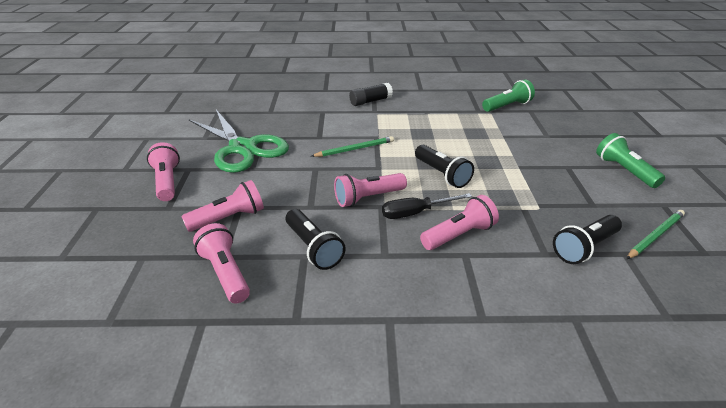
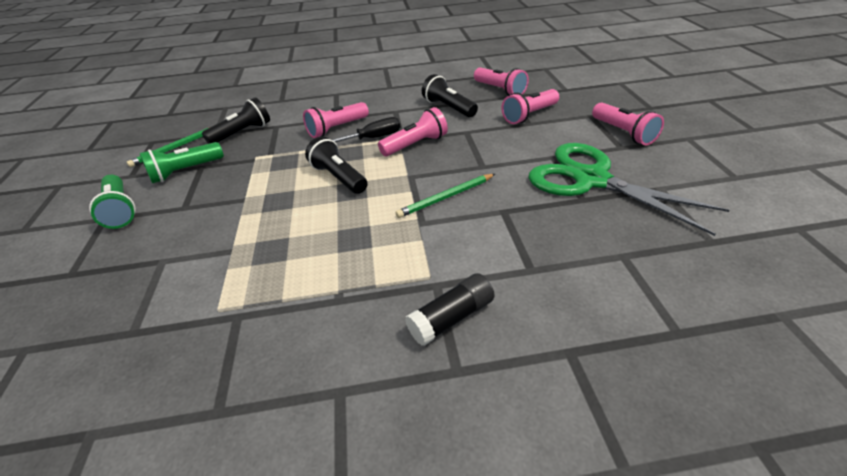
camera: 175 degrees right, 5 degrees up
(507, 106) = (169, 341): green flashlight -> green flashlight (185, 171)

